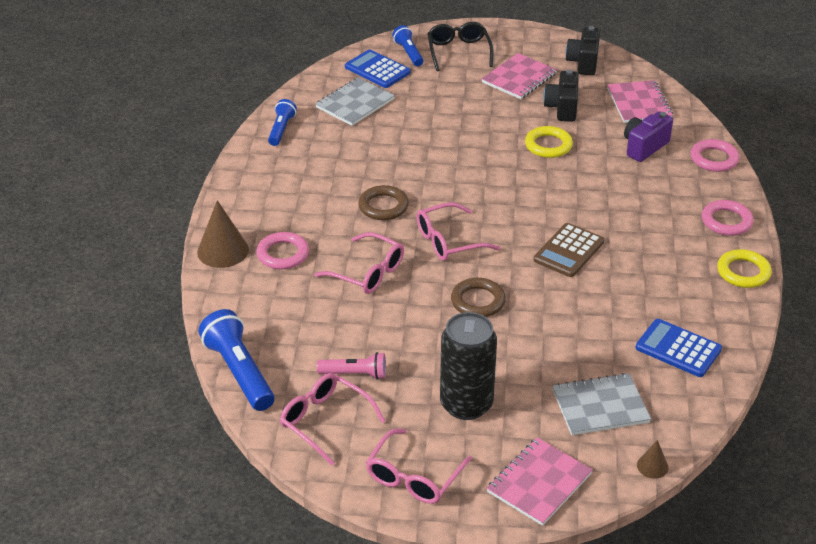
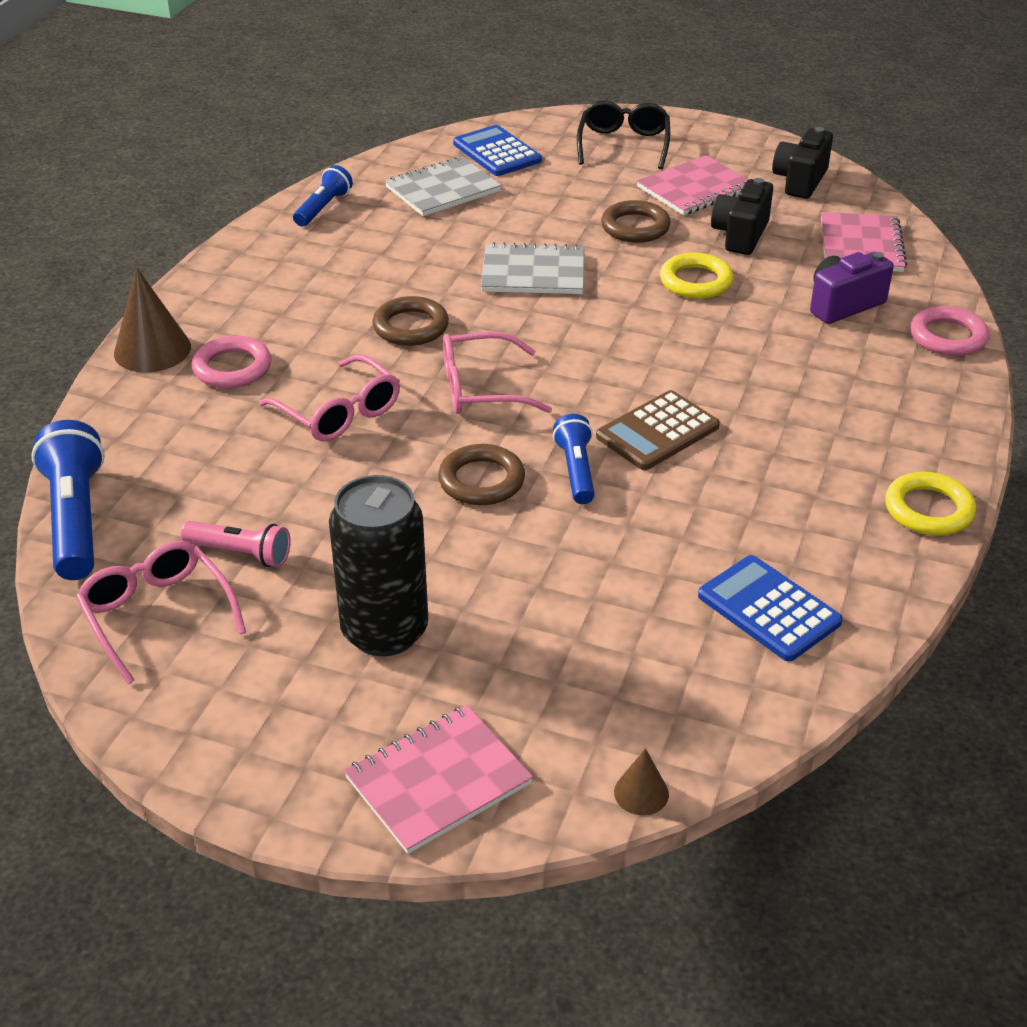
camera: 15 degrees right, 0 degrees up
(408, 53) = (551, 137): blue flashlight -> blue flashlight (576, 471)
(414, 476) = (245, 727): pink glasses -> none
(493, 112) = (635, 227): none -> brown ring
(600, 406) = (598, 676): grey notebook -> grey notebook (533, 272)
(726, 221) = (931, 429): pink ring -> none

